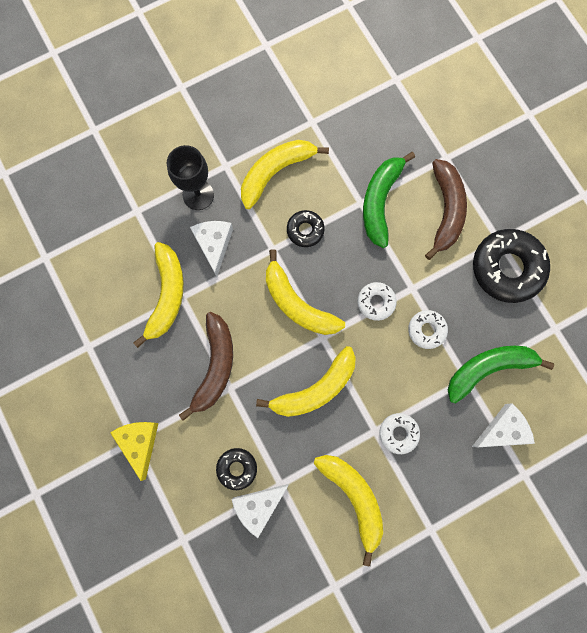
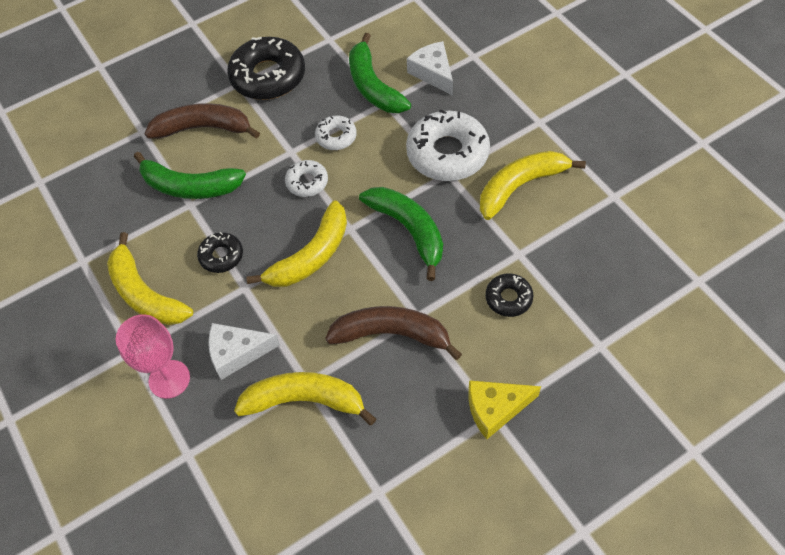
camera: 90 degrees left, 20 degrees down
(198, 195) = (169, 379): black goblet -> pink goblet
(258, 506) = (546, 272): white cheese -> none
(315, 389) = (409, 230): yellow banana -> green banana
(398, 433) = (447, 153): white donut -> white donut, size x1.95

